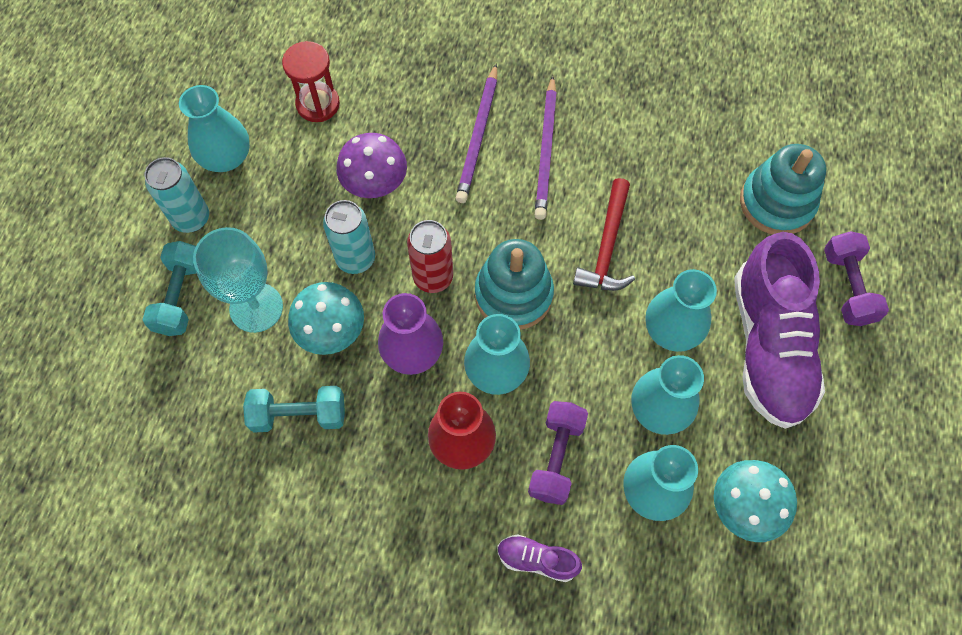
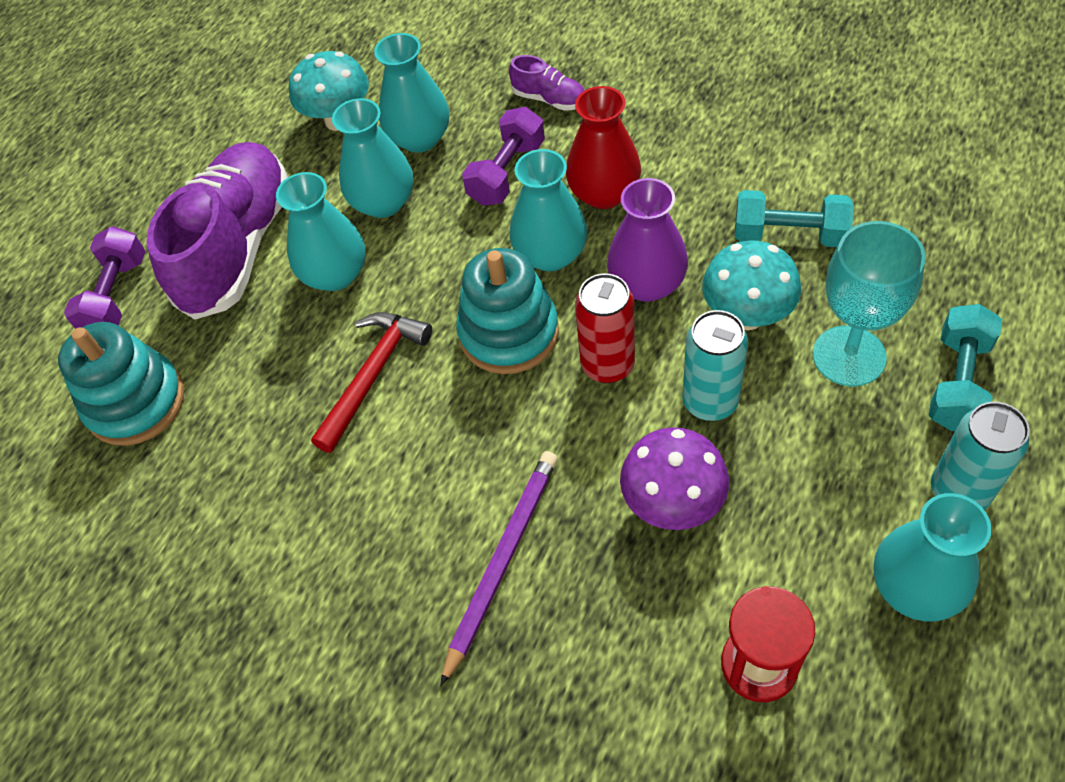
camera: 160 degrees left, 10 degrees down
(546, 151) = (407, 521): purple pencil -> none

